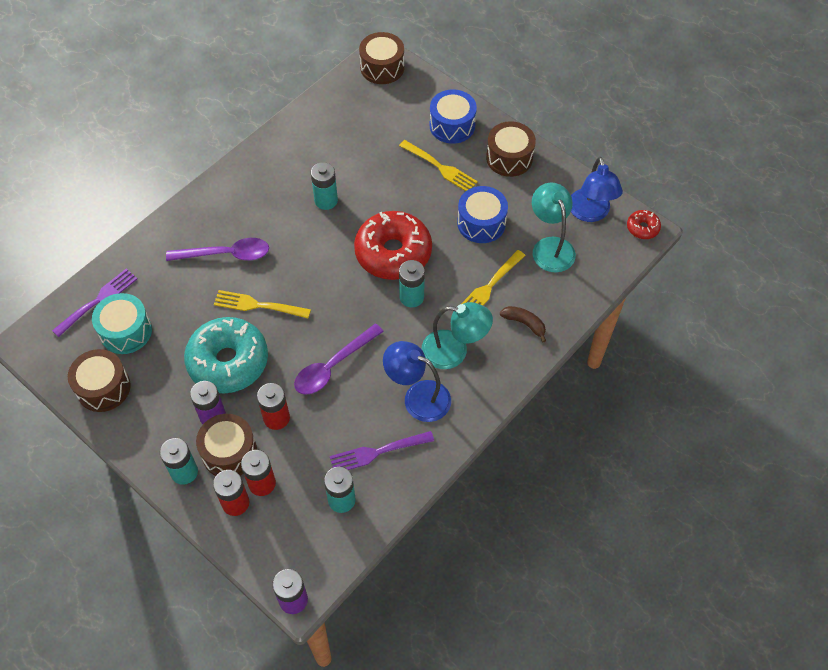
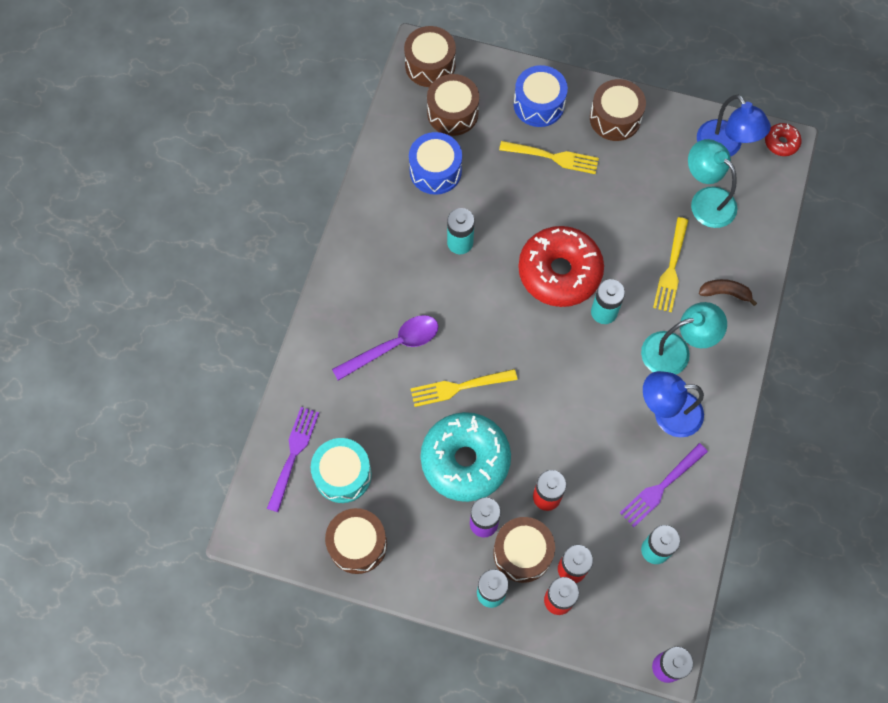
camera: 25 degrees left, 10 degrees up
(333, 366) = (569, 418): purple spoon -> none
(379, 107) = (452, 113): none -> brown drum
(481, 223) = (627, 202): blue drum -> blue drum (435, 171)

